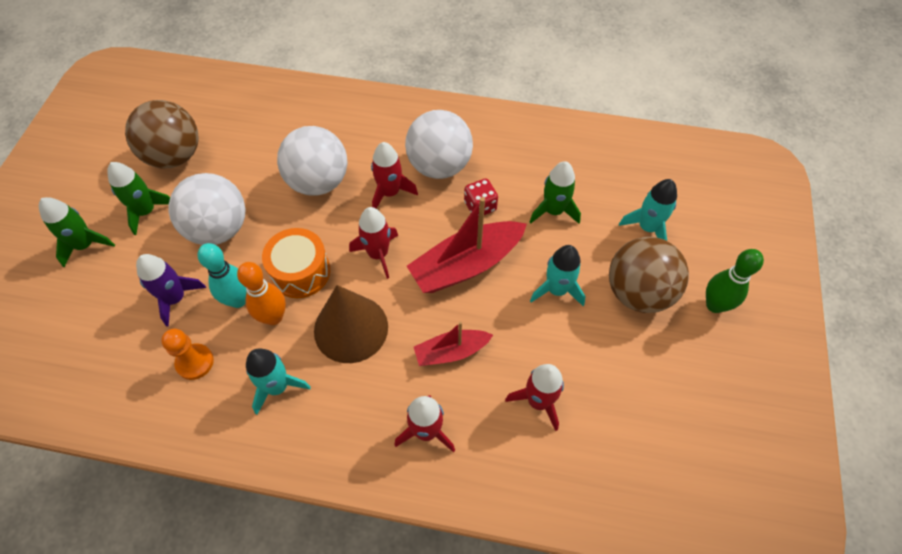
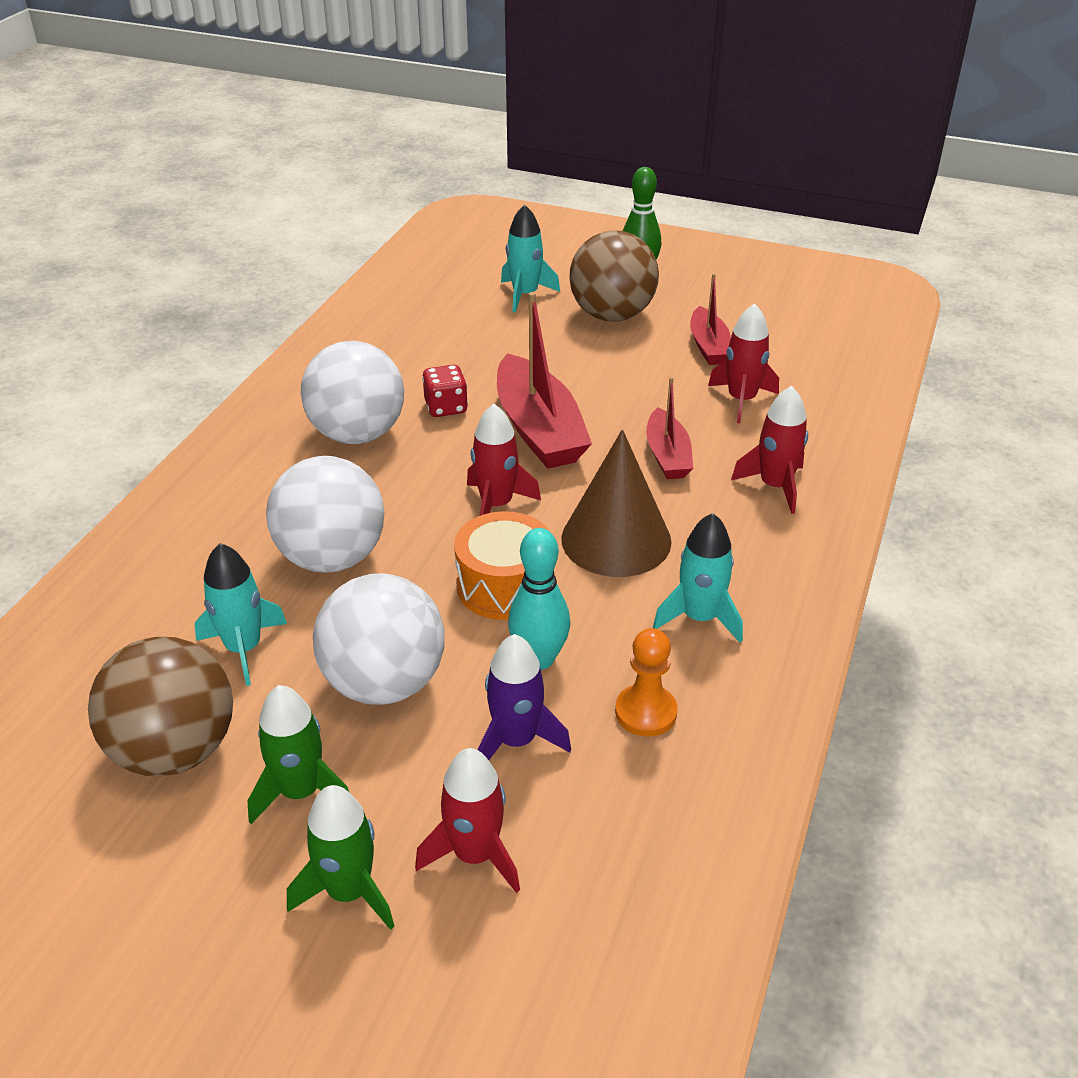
camera: 80 degrees left, 20 degrees down
(273, 317) = (580, 618): orange bowling pin -> none
(390, 192) = (387, 484): red rocket -> red rocket (474, 854)
(553, 211) = (476, 353): green rocket -> none
(556, 290) = (595, 367): turquoise rocket -> turquoise rocket (244, 648)
(613, 371) = (709, 346): none -> red boat

